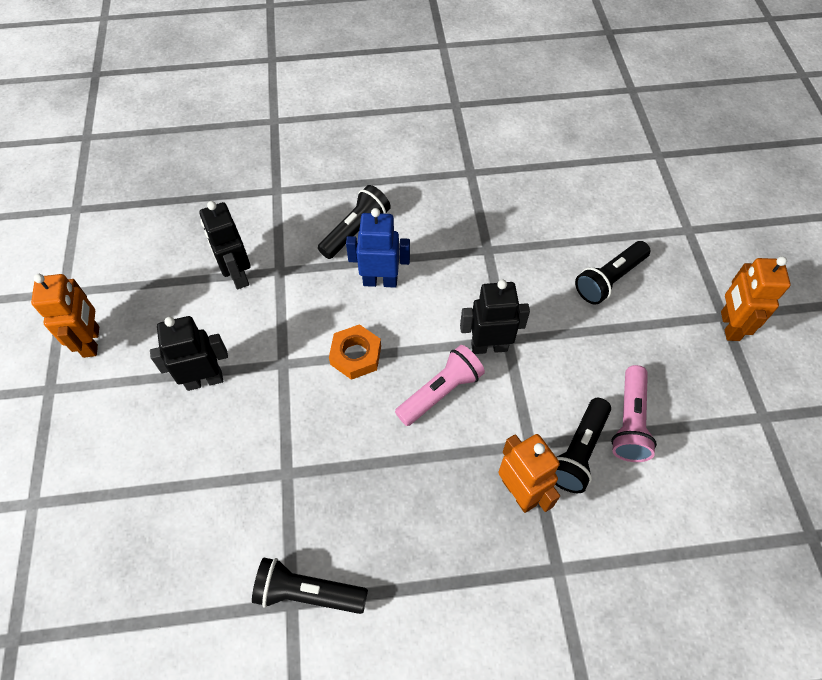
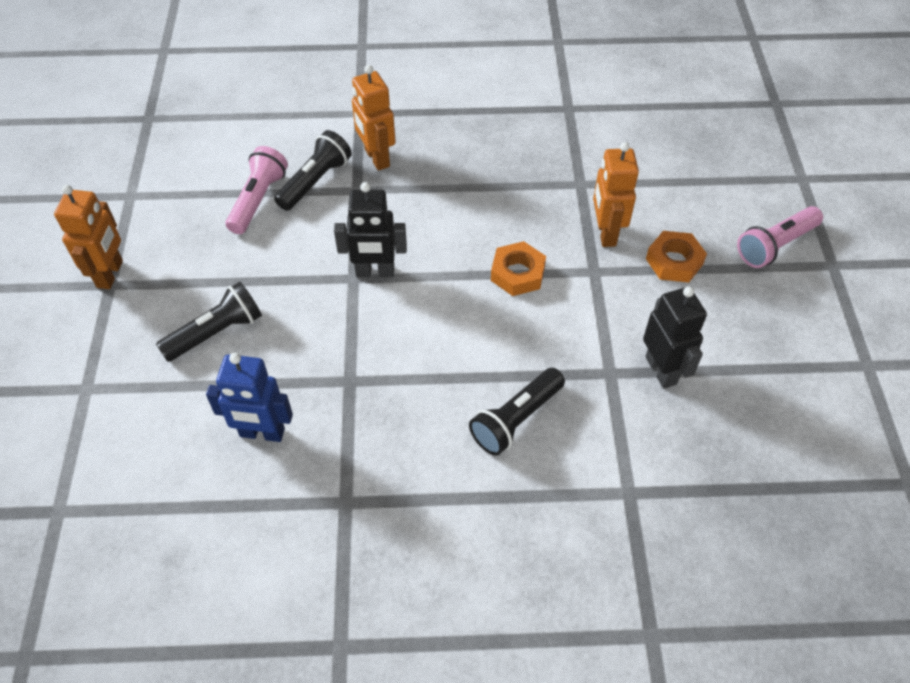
camera: 175 degrees left, 5 degrees down
(92, 341) = (808, 307): orange robot -> orange robot (605, 233)
(204, 380) = (674, 261): black robot -> orange nut
(307, 593) = (557, 112): black flashlight -> none
(380, 281) = (487, 350): blue robot -> blue robot (262, 433)
(440, 392) = (433, 235): pink flashlight -> pink flashlight (775, 246)

